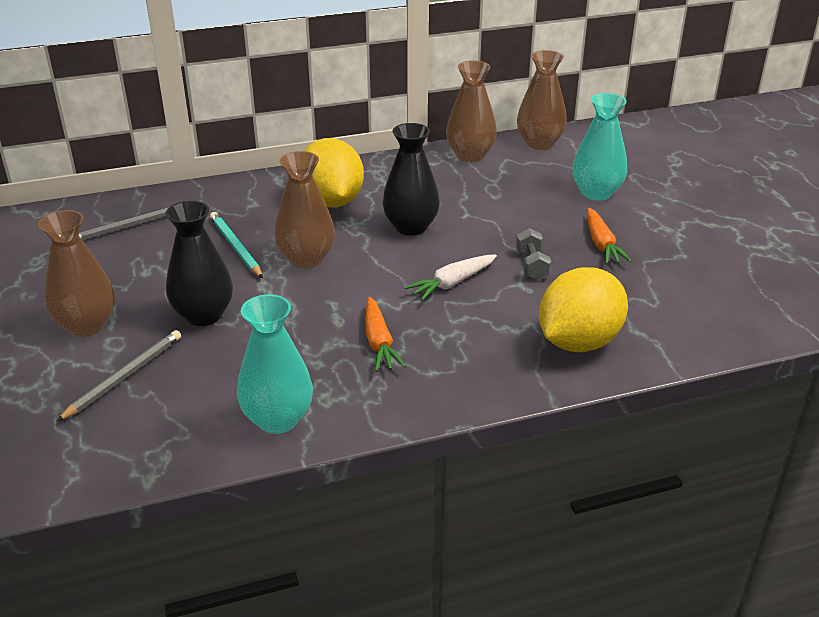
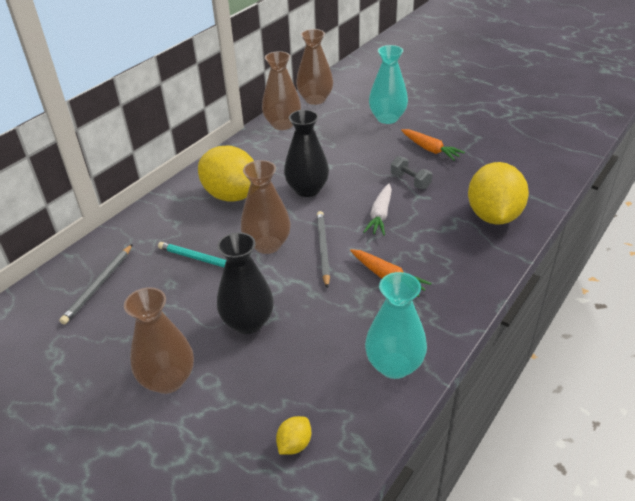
camera: 35 degrees left, 5 degrees up
(113, 429) = (294, 444): none -> yellow lemon
(124, 376) = (250, 401): grey pencil -> grey pencil (323, 249)

